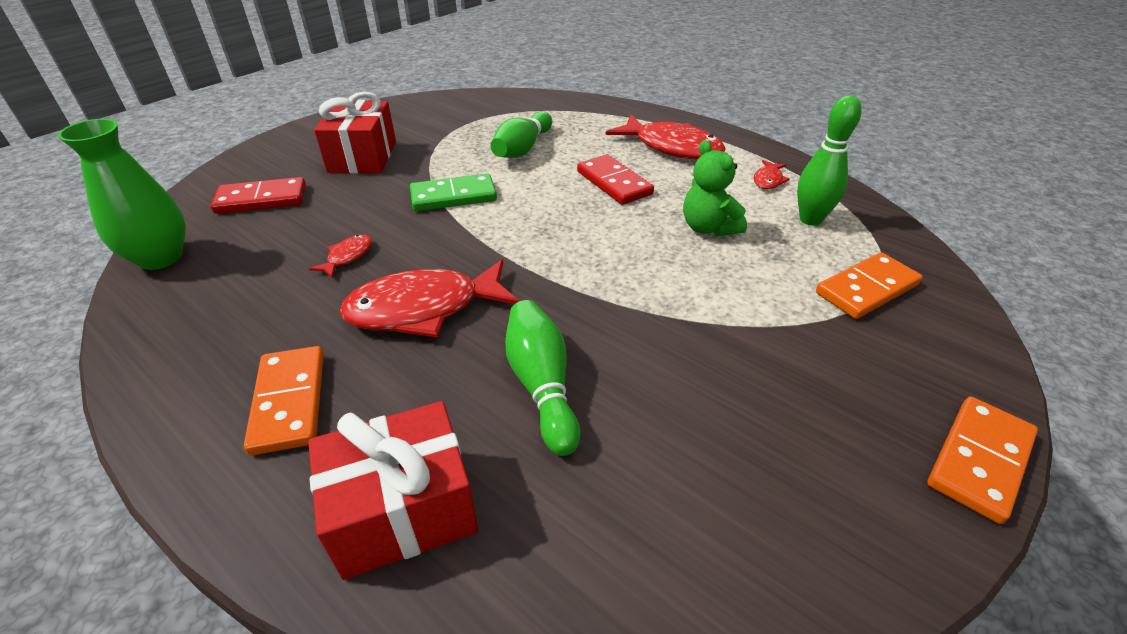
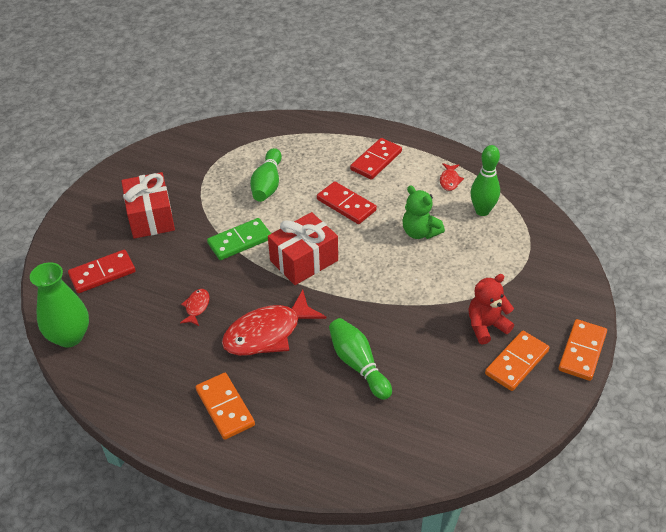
camera: 15 degrees left, 5 degrees up
(403, 509) = (318, 444): red gift -> red gift (304, 260)
(672, 147) = (376, 161): red fish -> red domino
(788, 374) = (486, 326): none -> red teddy bear
(867, 289) = (521, 259): orange domino -> orange domino (517, 362)

